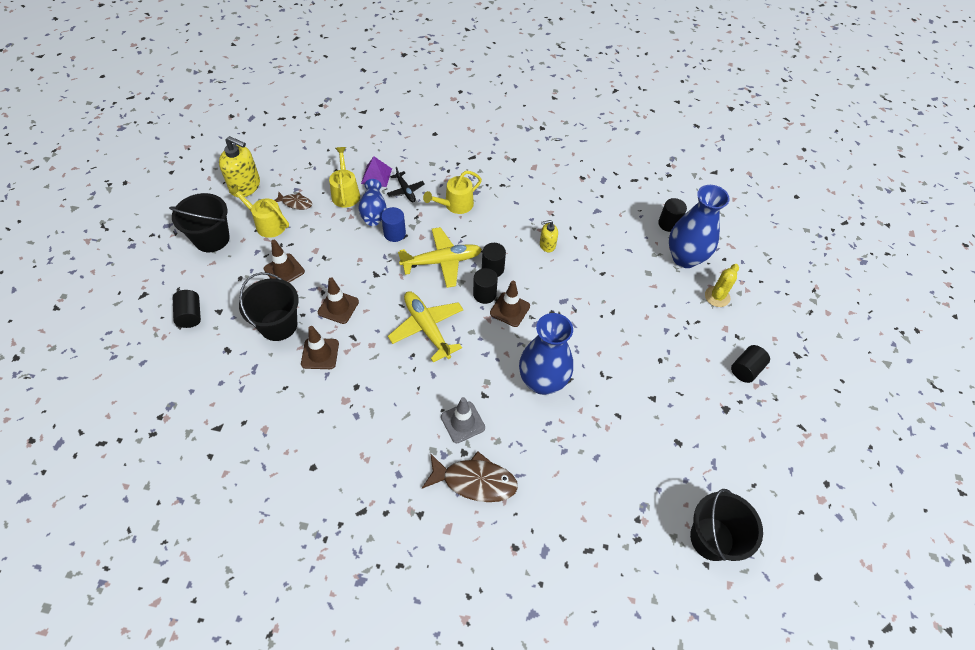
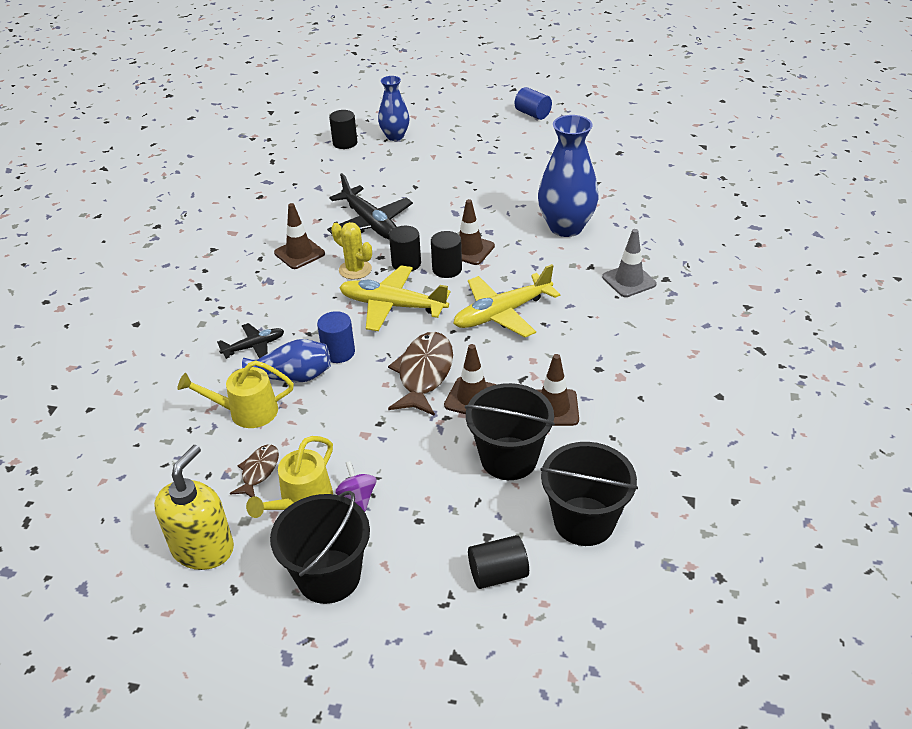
camera: 85 degrees left, 15 degrees down
(264, 249) = (358, 497): none -> purple spinning top
(284, 270) = (404, 466): brown traffic cone -> brown traffic cone (299, 253)
(376, 176) = (215, 380): purple pyramid -> none
(441, 261) = (393, 306): yellow plane -> yellow plane turned 60 degrees counterclockwise
(455, 205) = (291, 298): yellow watering can -> none
(475, 481) = (697, 270): brown fish -> brown fish (424, 373)
(547, 245) = (370, 223): yellow soap dispenser -> black plane
(684, 258) = (395, 136): blue vase -> blue vase, size x0.61
(711, 538) = (708, 142): black bucket -> black bucket (584, 521)
(717, 297) = (447, 122): yellow cactus -> yellow cactus (355, 270)
(746, 369) = (532, 114): black cylinder -> blue cylinder

